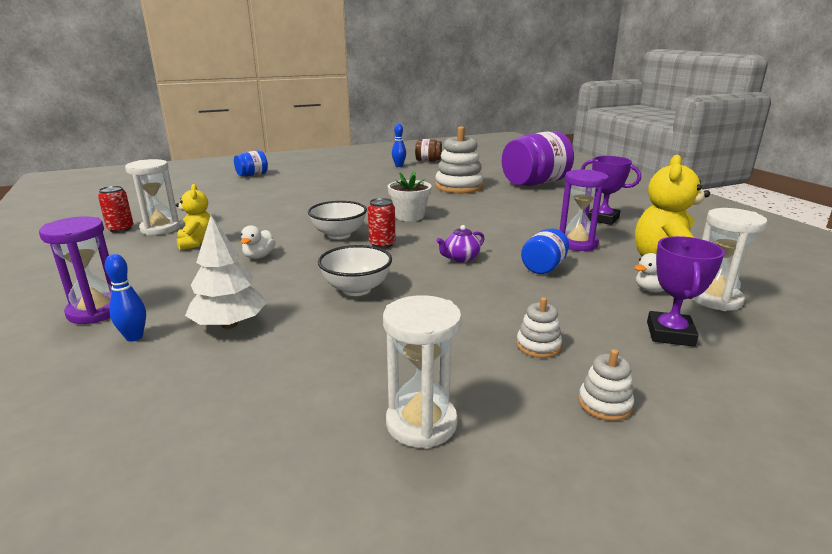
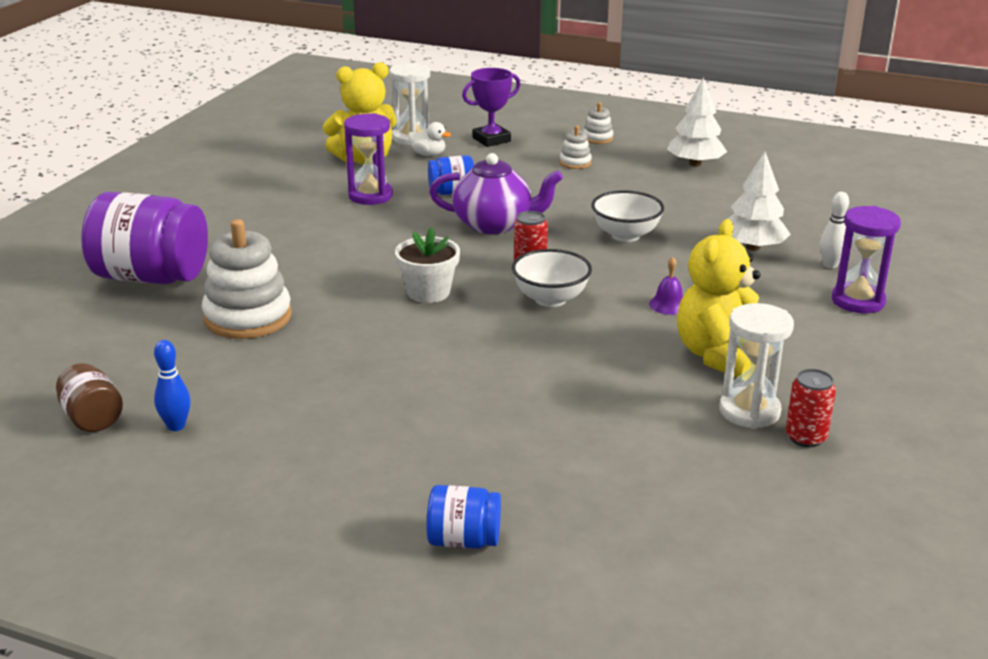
camera: 135 degrees left, 5 degrees up
(134, 337) = (830, 265): blue bowling pin -> white bowling pin
(197, 243) = (719, 356): yellow teddy bear -> yellow teddy bear, size x1.66
(259, 256) = (668, 305): white duck -> purple bell
(421, 423) = (695, 164): white hourglass -> white tree
(460, 258) = (494, 225): purple teapot -> purple teapot, size x1.95
(603, 219) = (270, 204): purple trophy -> none

